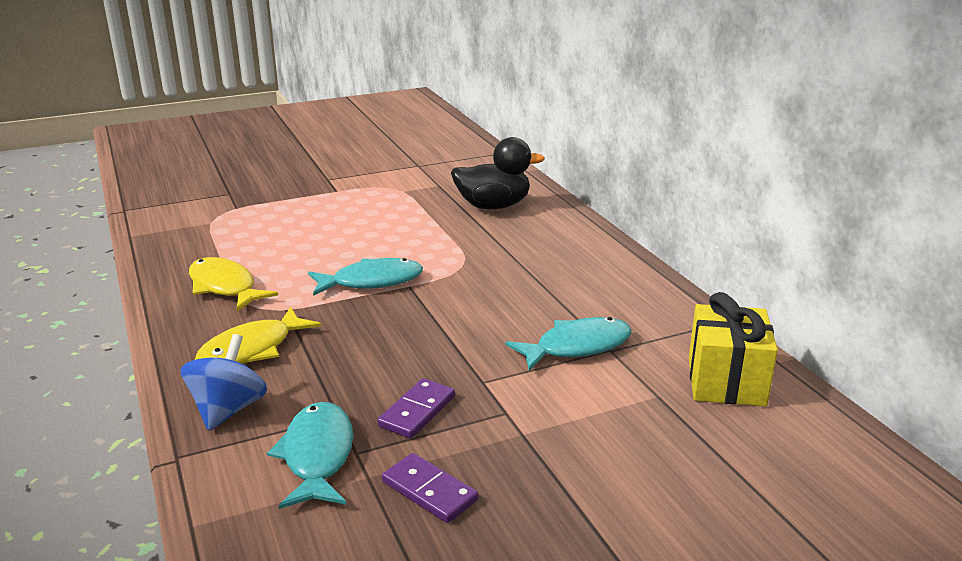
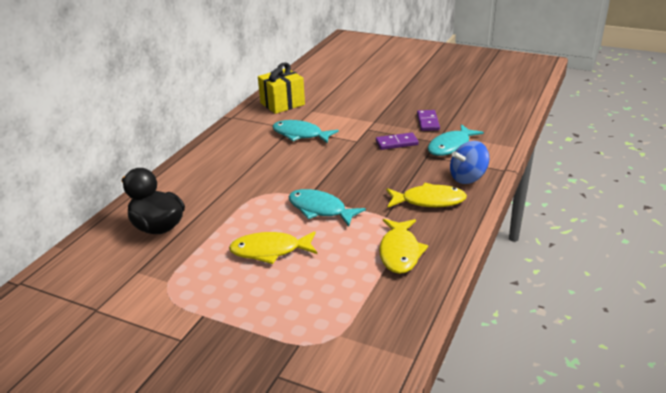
camera: 130 degrees left, 5 degrees up
(358, 235) = (270, 251): none -> yellow fish

